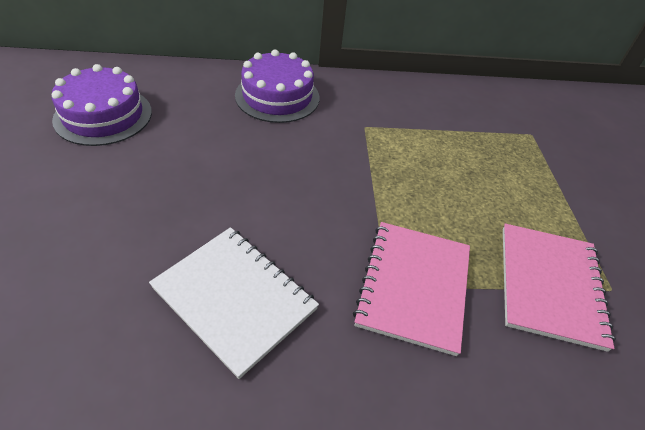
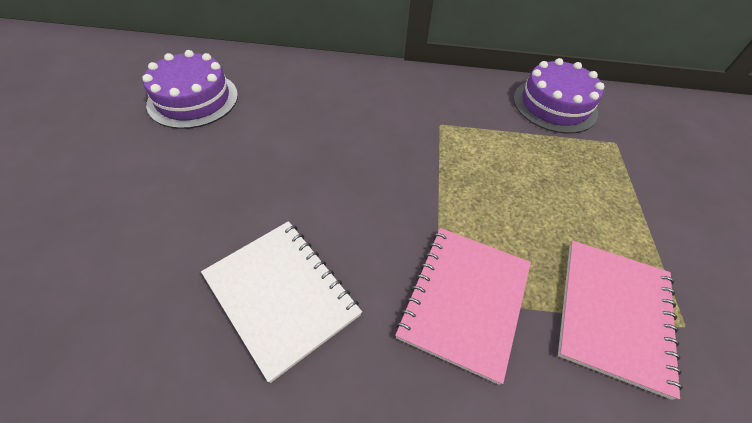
camera: 10 degrees right, 5 degrees up
(277, 96) = (358, 88): purple cake -> purple cake (554, 105)

